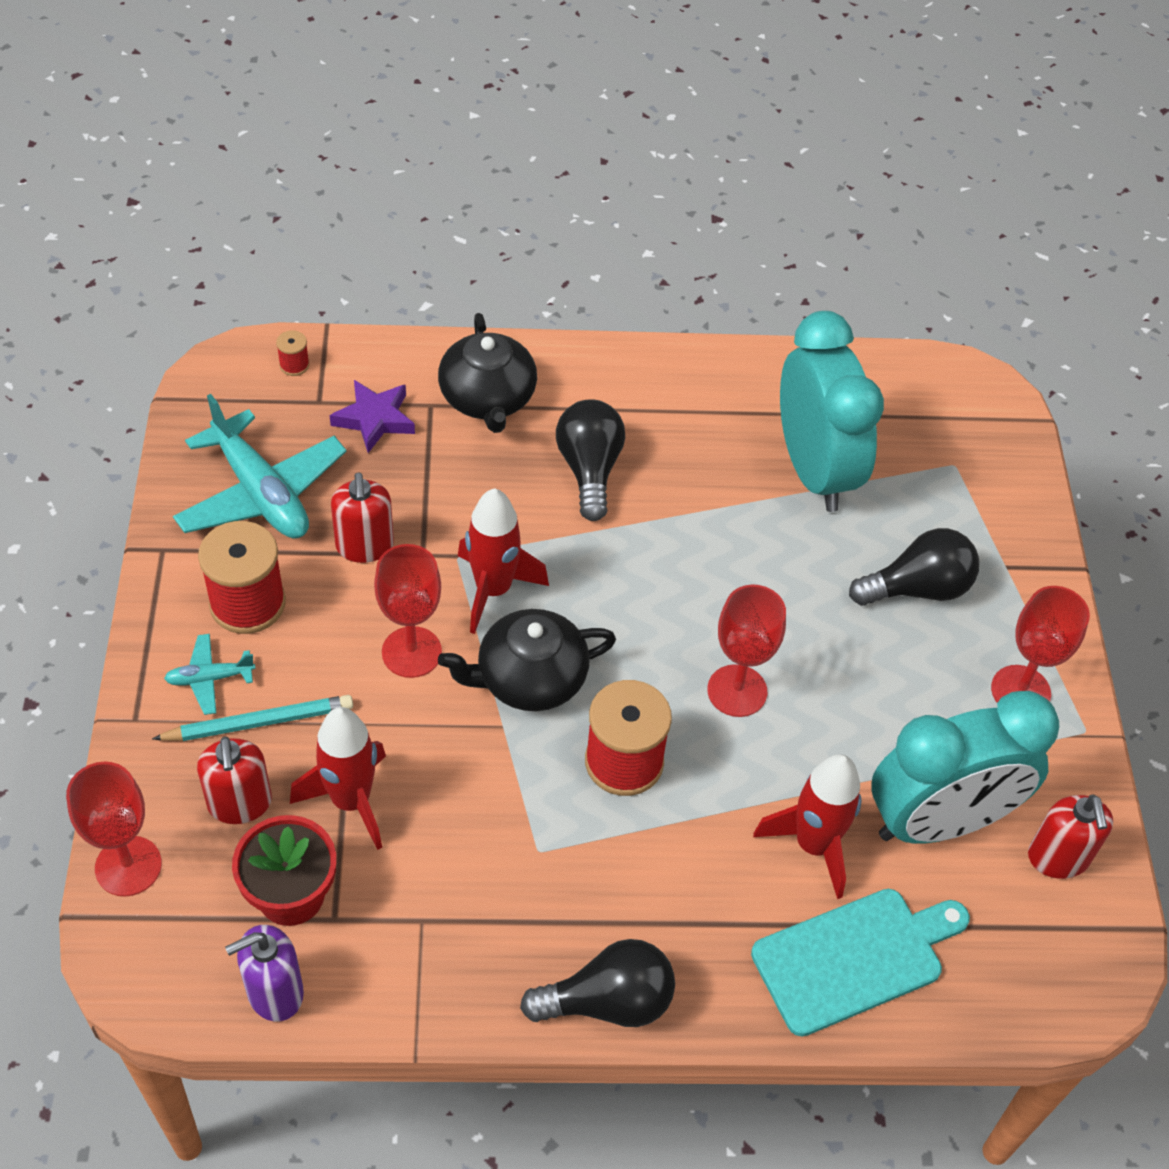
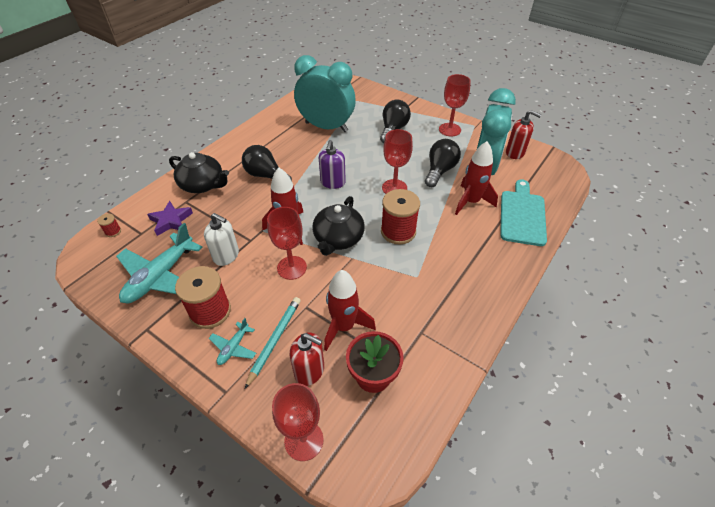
camera: 50 degrees left, 5 degrees down
(261, 493) = (160, 276): turquoise plane -> turquoise plane turned 120 degrees clockwise
(274, 992) = (419, 410): purple soap dispenser -> purple soap dispenser (333, 183)
(365, 546) = (226, 256): red soap dispenser -> white soap dispenser
(608, 1002) = (498, 291): black light bulb -> black light bulb (440, 171)

